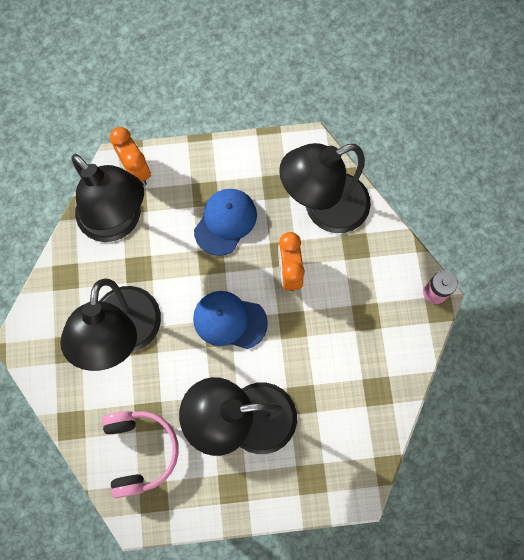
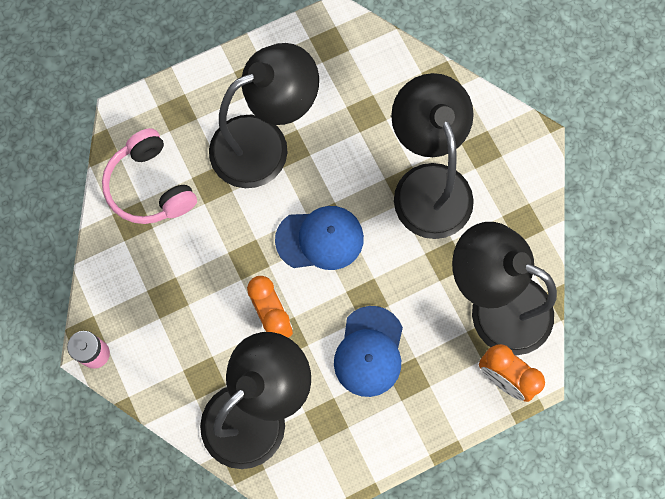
camera: 160 degrees right, 0 degrees up
(140, 451) = (360, 79): pink headphones -> pink headphones (150, 186)

